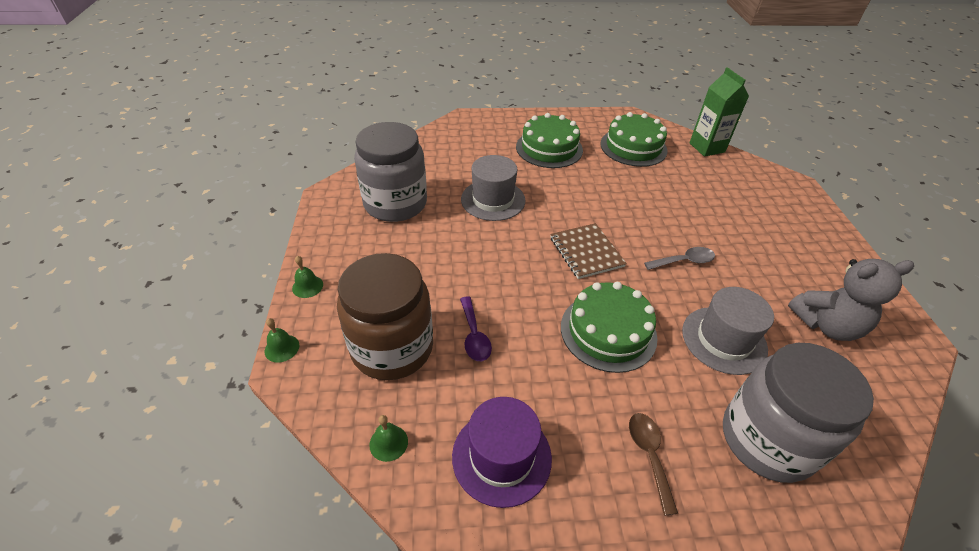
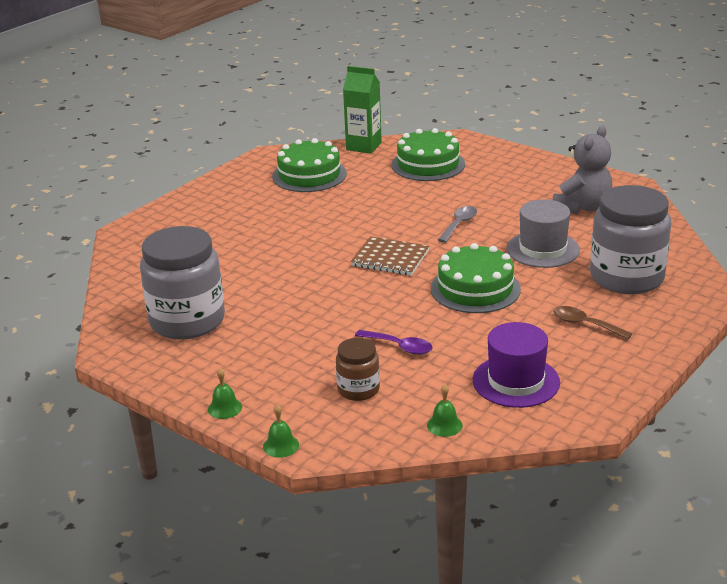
camera: 45 degrees left, 15 degrees down
(392, 348) = (358, 389): brown jar -> brown jar, size x0.51
(493, 200) = (264, 270): grey hat -> none
(549, 148) = (243, 212): green cake -> green cake (428, 164)

